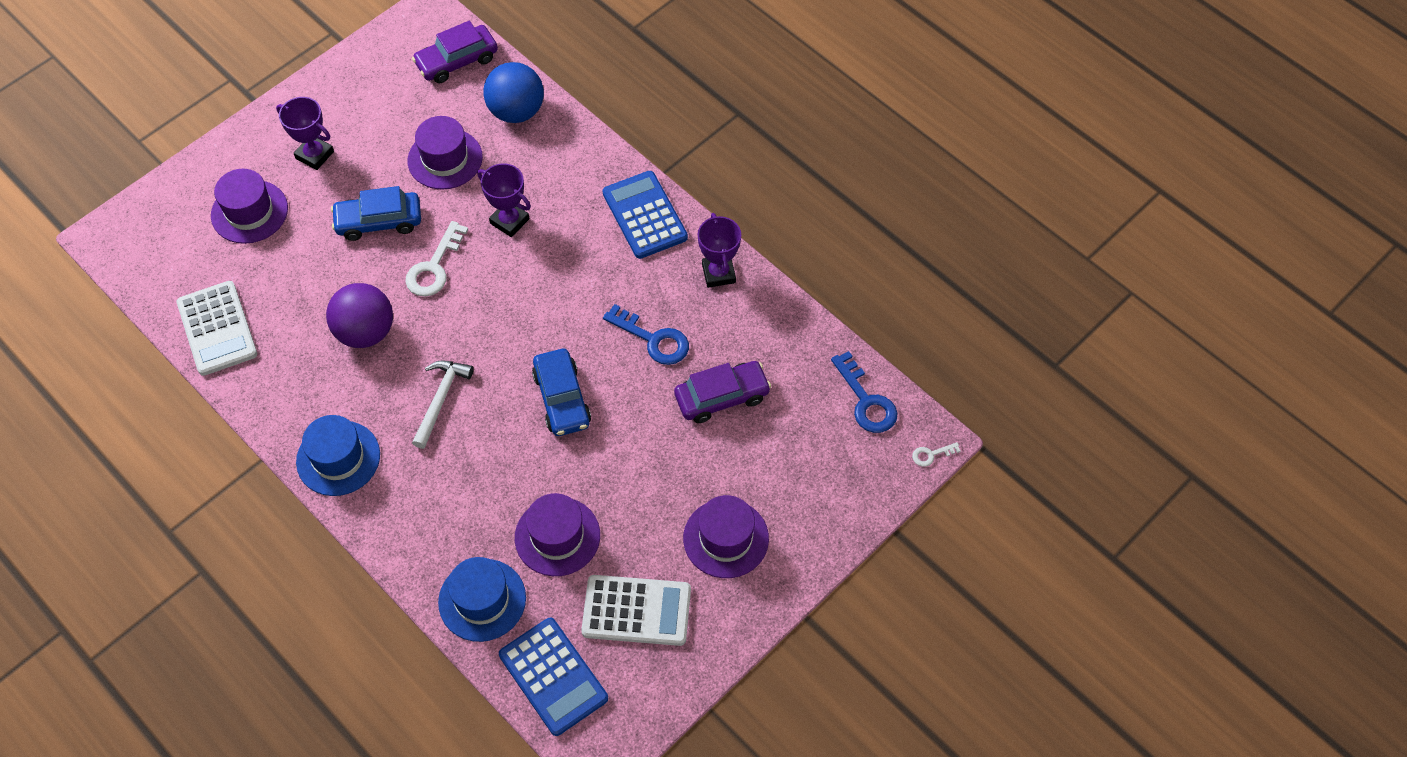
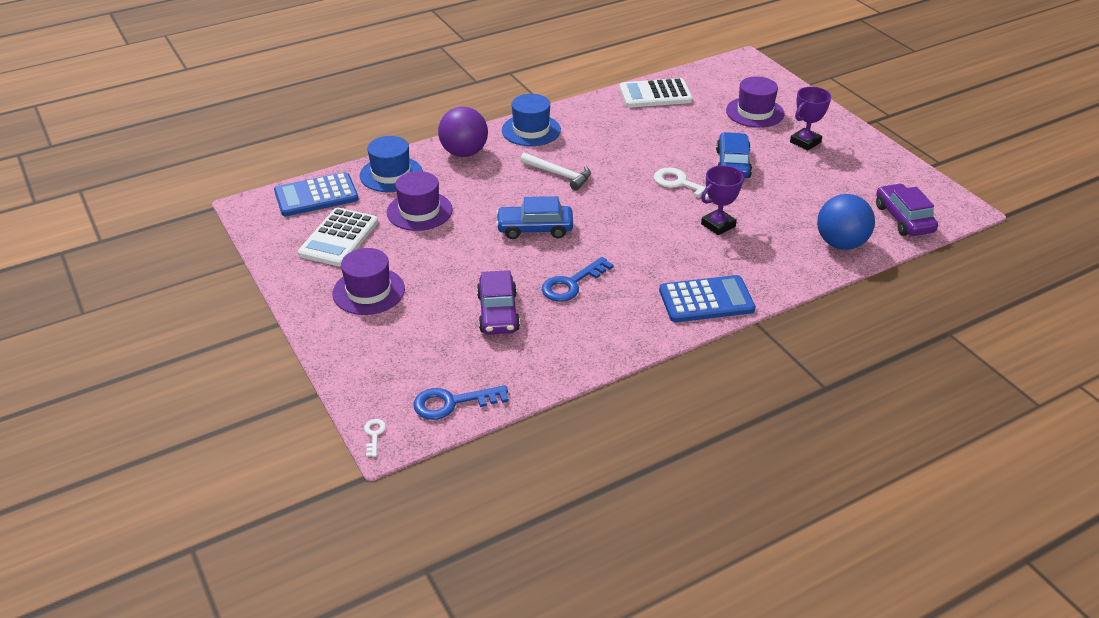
camera: 105 degrees right, 20 degrees down
(365, 332) = (631, 149): purple ball -> purple ball (464, 153)
(445, 159) = (791, 200): purple hat -> none
(718, 273) = (628, 334): purple trophy -> none

